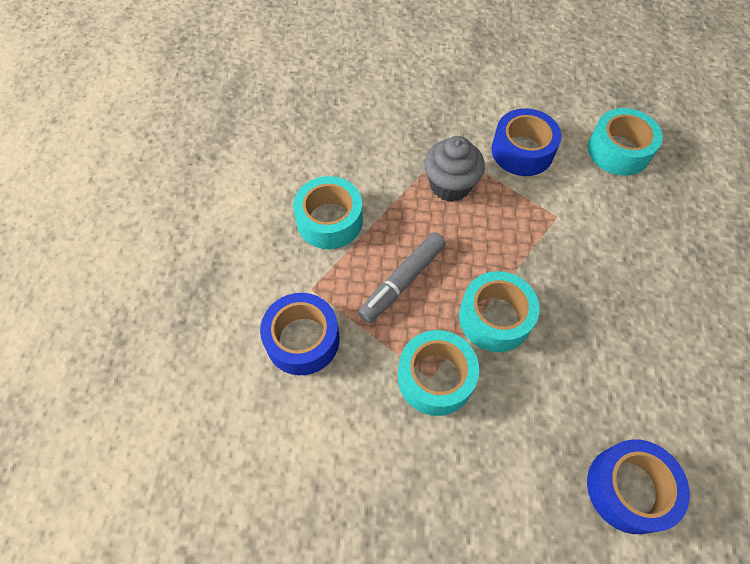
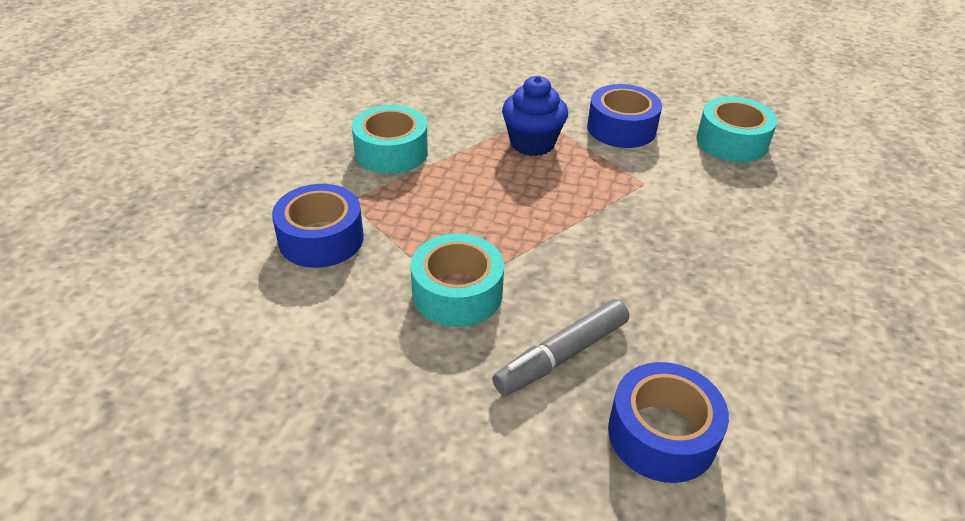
camera: 10 degrees right, 20 degrees down
(402, 281) = (450, 209): grey marker -> grey marker (561, 355)
(450, 185) = (532, 143): grey cupcake -> blue cupcake
(495, 318) = (545, 253): turquoise tape -> none

